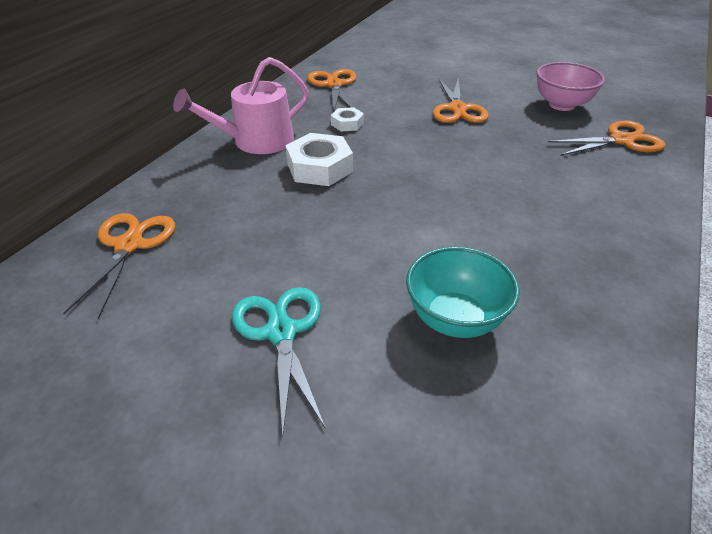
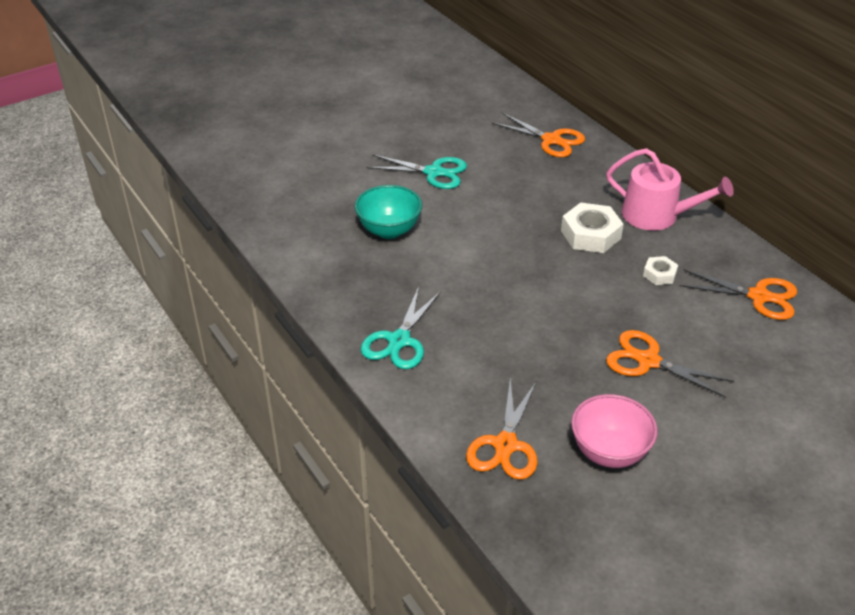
camera: 120 degrees right, 0 degrees up
(256, 141) = (657, 215): pink watering can -> pink watering can turned 120 degrees clockwise
(609, 230) = (399, 341): none -> turquoise scissors

